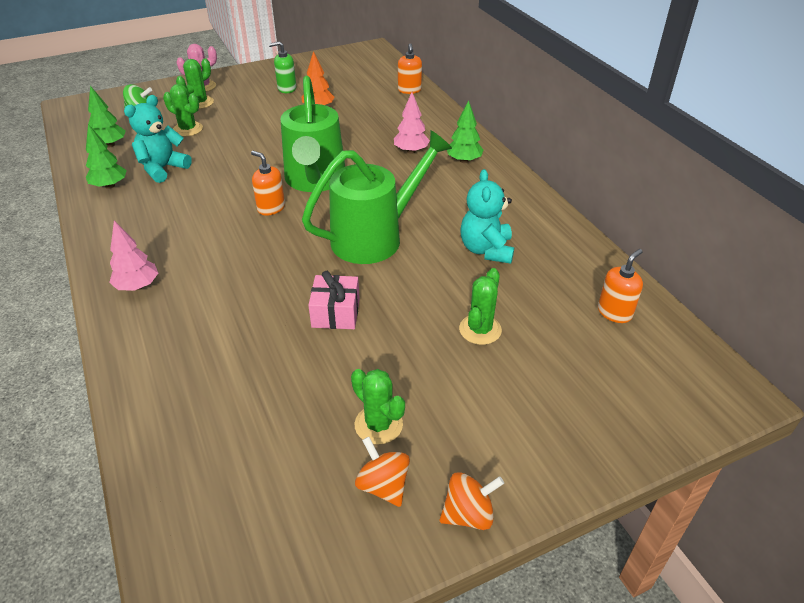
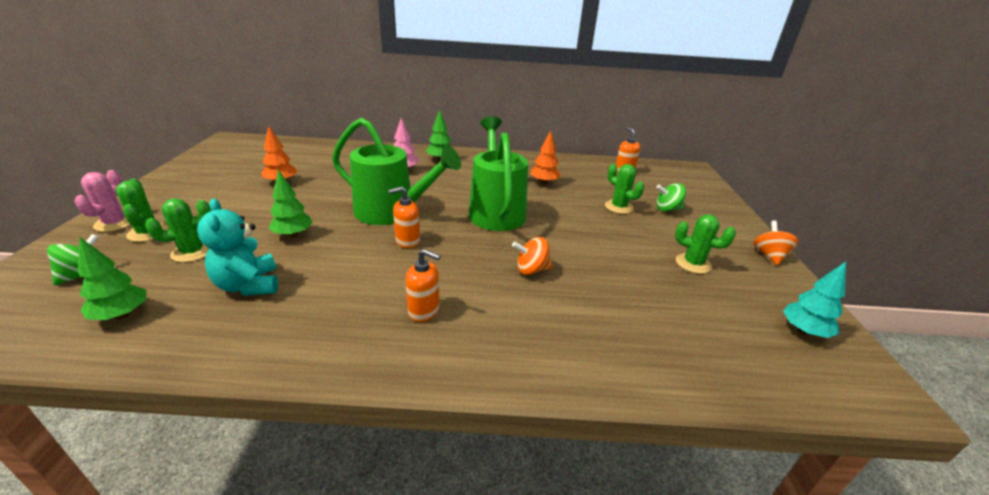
camera: 65 degrees left, 10 degrees down
(110, 186) = (224, 332): green tree -> green tree (293, 234)
(138, 286) = (455, 346): pink tree -> none
(283, 550) = (804, 331): none -> turquoise tree
(286, 88) = (219, 185): green soap dispenser -> none
(336, 313) = (572, 249): pink gift -> none
(378, 425) = (693, 263): green cactus -> green cactus turned 45 degrees clockwise
(383, 485) = (746, 276): orange spinning top -> orange spinning top (531, 270)
(409, 90) = (320, 147): orange soap dispenser -> orange soap dispenser (424, 311)
(486, 250) = (544, 182): turquoise teddy bear -> orange tree
(523, 380) = (667, 209): none -> green spinning top

